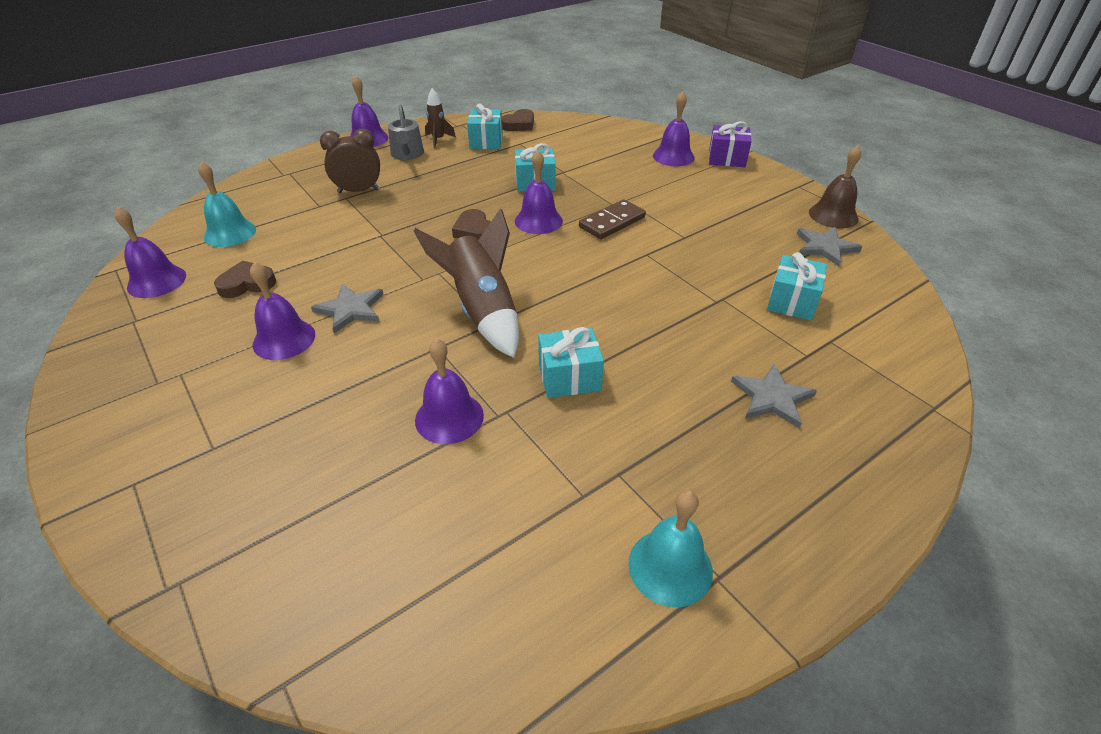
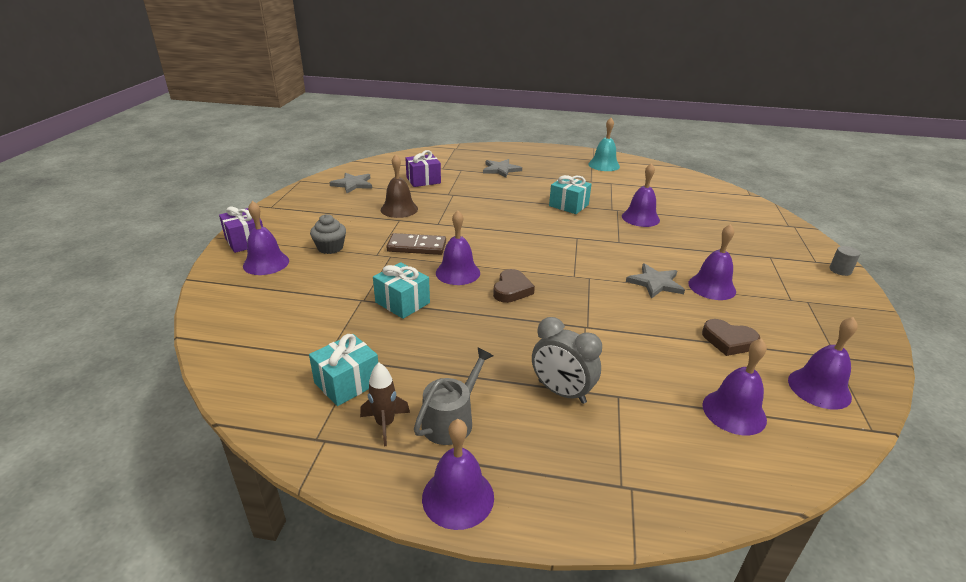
camera: 135 degrees left, 10 degrees down
(92, 483) = (840, 270): none -> grey cylinder
(230, 233) = (734, 412): turquoise bell -> purple bell
(358, 191) = (561, 392): brown clock -> grey clock
(482, 311) = (574, 244): brown rocket -> none
(519, 124) = (270, 387): brown heart -> none
(666, 186) = (330, 247): none -> grey cupcake
(792, 301) = (423, 180): turquoise gift -> purple gift
(833, 215) = (306, 190): brown bell -> brown bell (399, 209)

